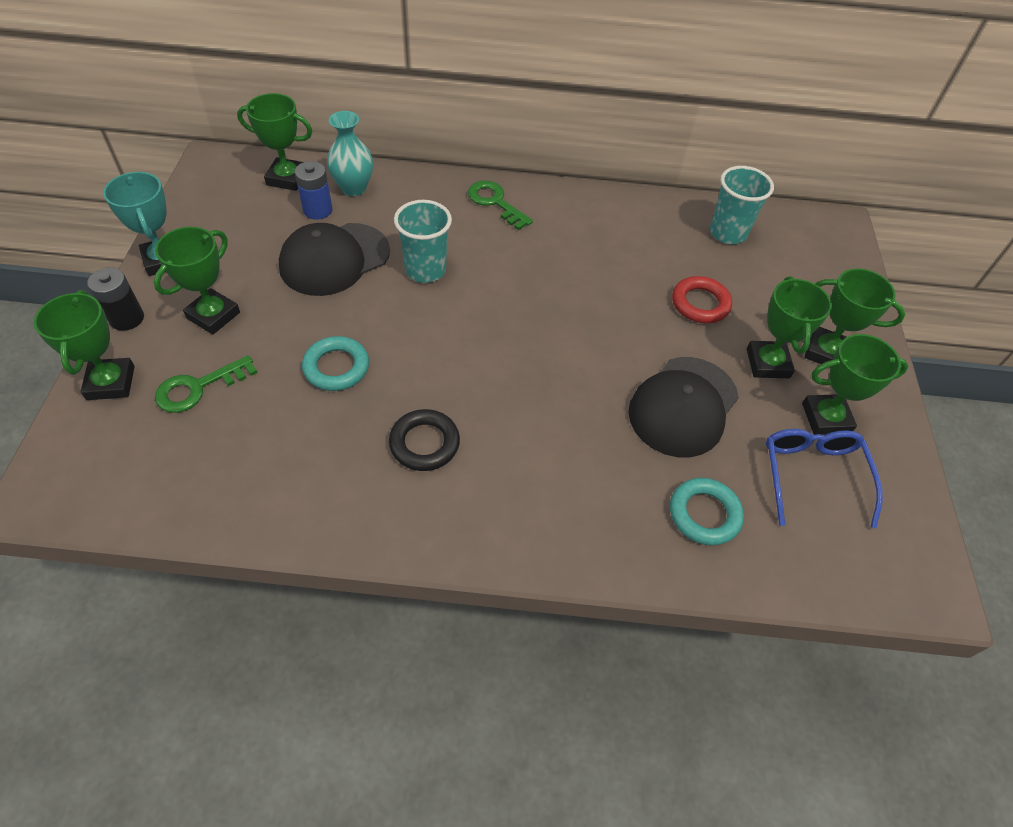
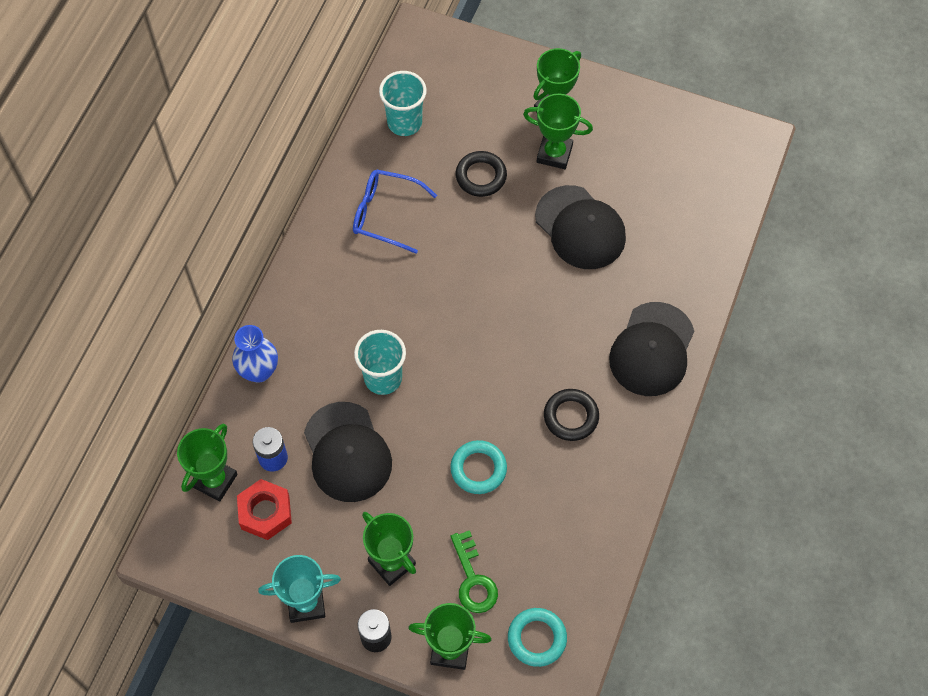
camera: 70 degrees left, 10 degrees up
(259, 215) = (265, 512): none -> red nut
(353, 188) = (249, 420): turquoise vase -> none
(407, 185) = (259, 371): none -> blue vase
(495, 202) = (308, 299): green key -> none
(546, 516) = (652, 349): none -> black cap
(700, 304) = (481, 176): red ring -> black ring
(704, 514) = (673, 249): turquoise ring -> turquoise ring (537, 638)
(812, 474) = (658, 168): blue glasses -> blue glasses (384, 214)
(826, 418) = (613, 138): green trophy -> none

